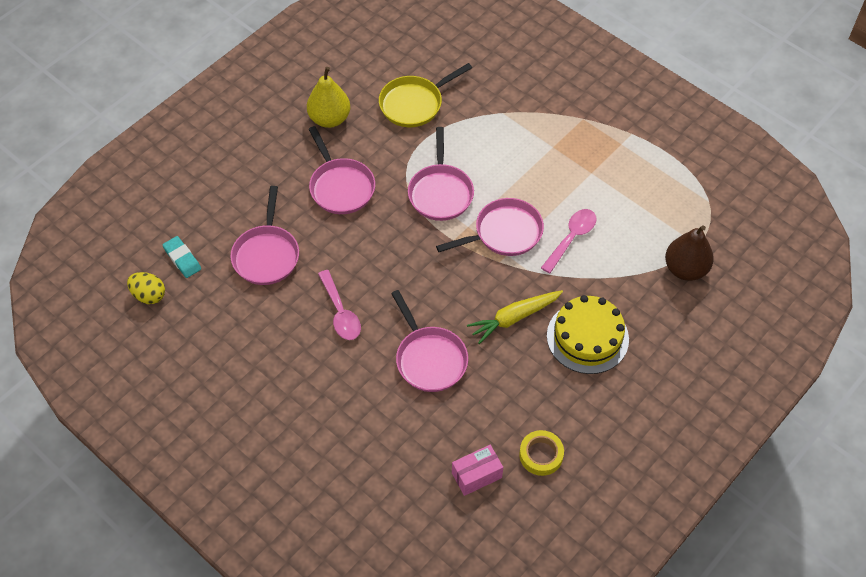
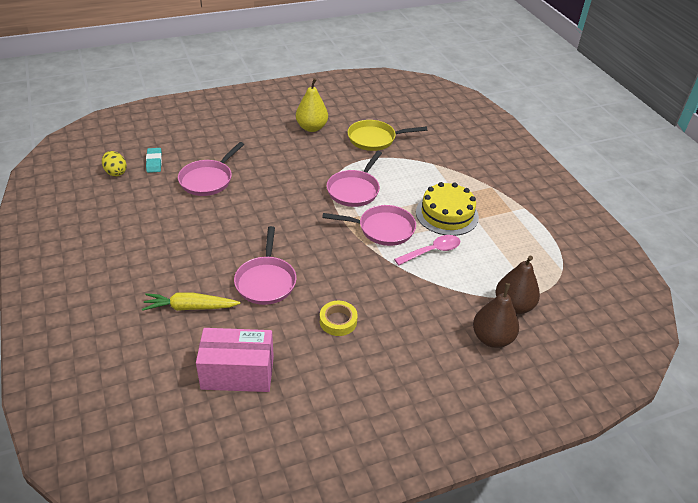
camera: 25 degrees right, 15 degrees down
(340, 186) = (288, 163): pink pan -> none
(340, 312) = (227, 229): pink spoon -> none
(476, 475) = (237, 373): pink box -> pink box, size x1.71
(514, 318) = (350, 282): yellow carrot -> yellow carrot (190, 307)
(541, 455) = (300, 382): yellow tape -> yellow tape (338, 321)
(587, 337) = (399, 318): yellow cake -> yellow cake (447, 214)
(685, 317) = (492, 338): none -> brown pear

